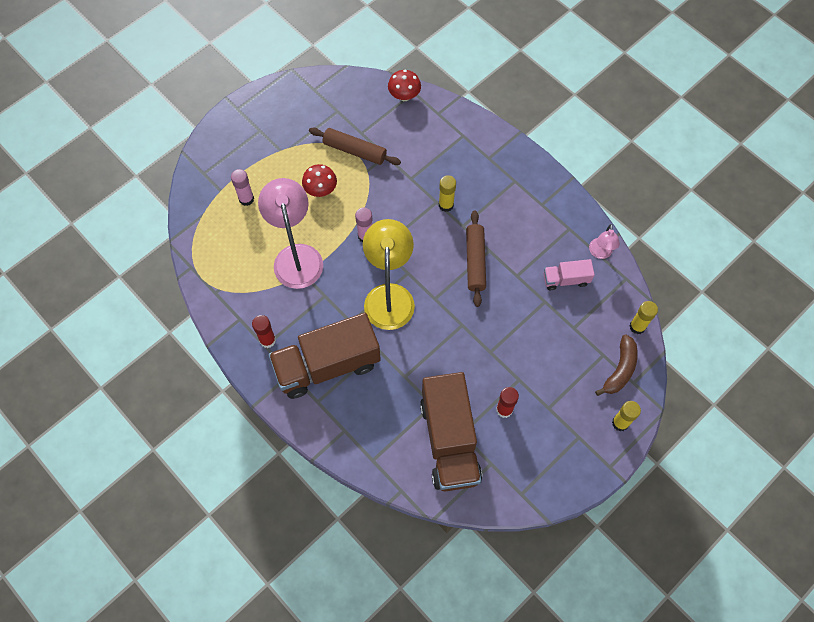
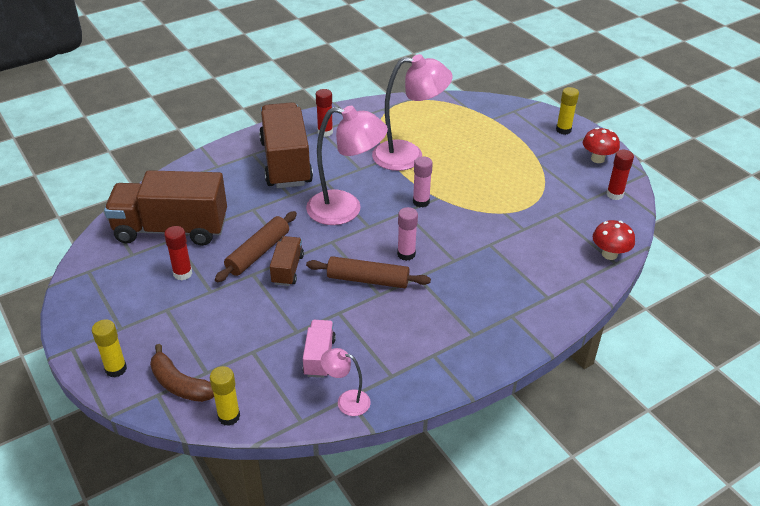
camera: 100 degrees right, 25 degrees down
(246, 199) = (480, 132): pink glue stick -> pink glue stick (406, 254)
(321, 190) = (483, 178): red mushroom -> red mushroom (597, 159)
(326, 91) = (614, 194): none -> red glue stick
(355, 150) = (532, 207): brown rolling pin -> brown rolling pin (258, 253)
(389, 296) = (345, 210): yellow lamp -> pink lamp
(446, 205) = (448, 267): yellow glue stick -> yellow glue stick (563, 130)
(478, 325) = (287, 269): none -> brown truck

